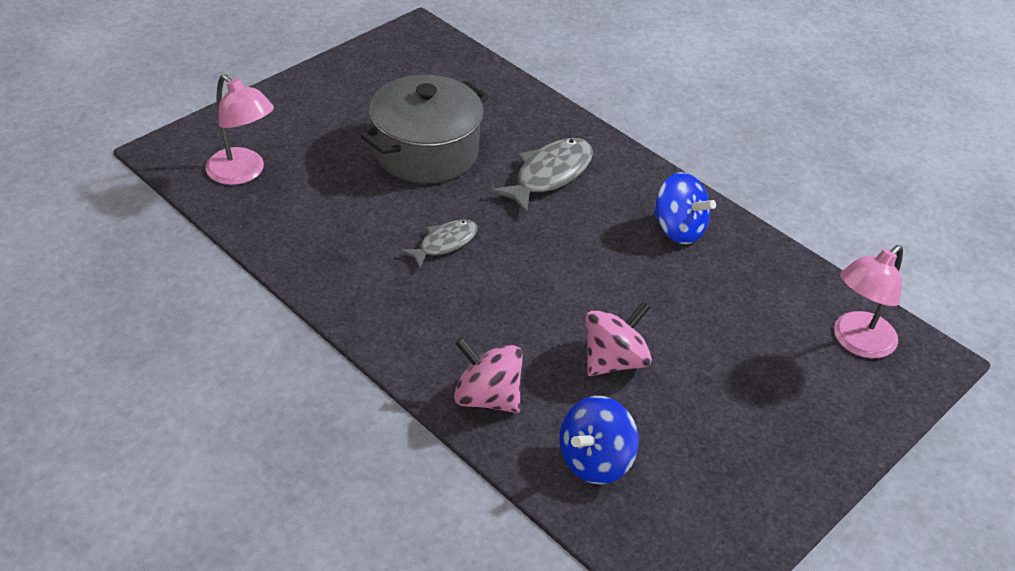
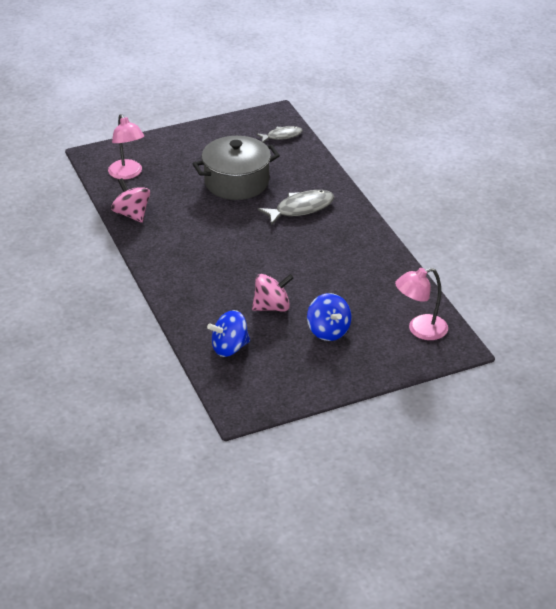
camera: 25 degrees right, 5 degrees down
(444, 243) = (216, 231): grey fish -> grey fish (282, 136)
(487, 397) = (192, 308): pink spinning top -> pink spinning top (132, 214)
(678, 229) = (357, 252): blue spinning top -> blue spinning top (328, 331)

